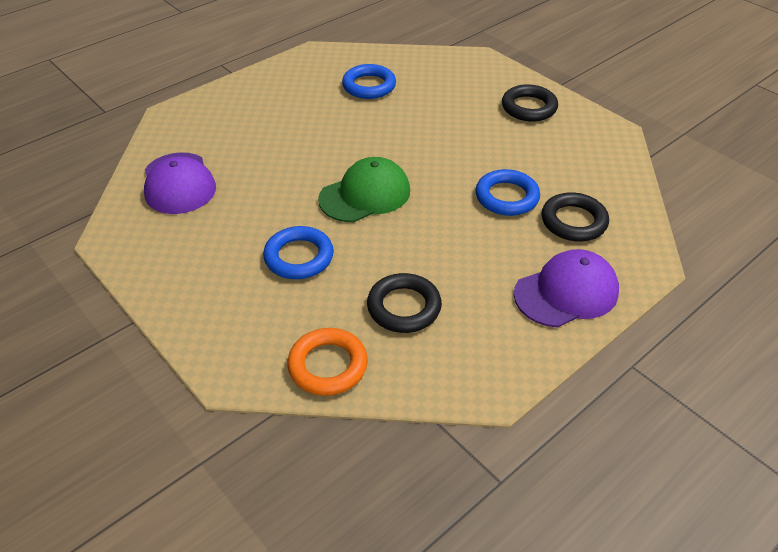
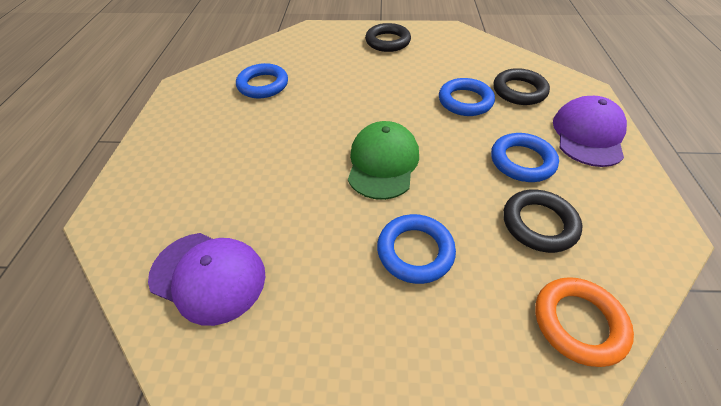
camera: 45 degrees left, 5 degrees up
(469, 267) = (522, 161): none -> blue ring

